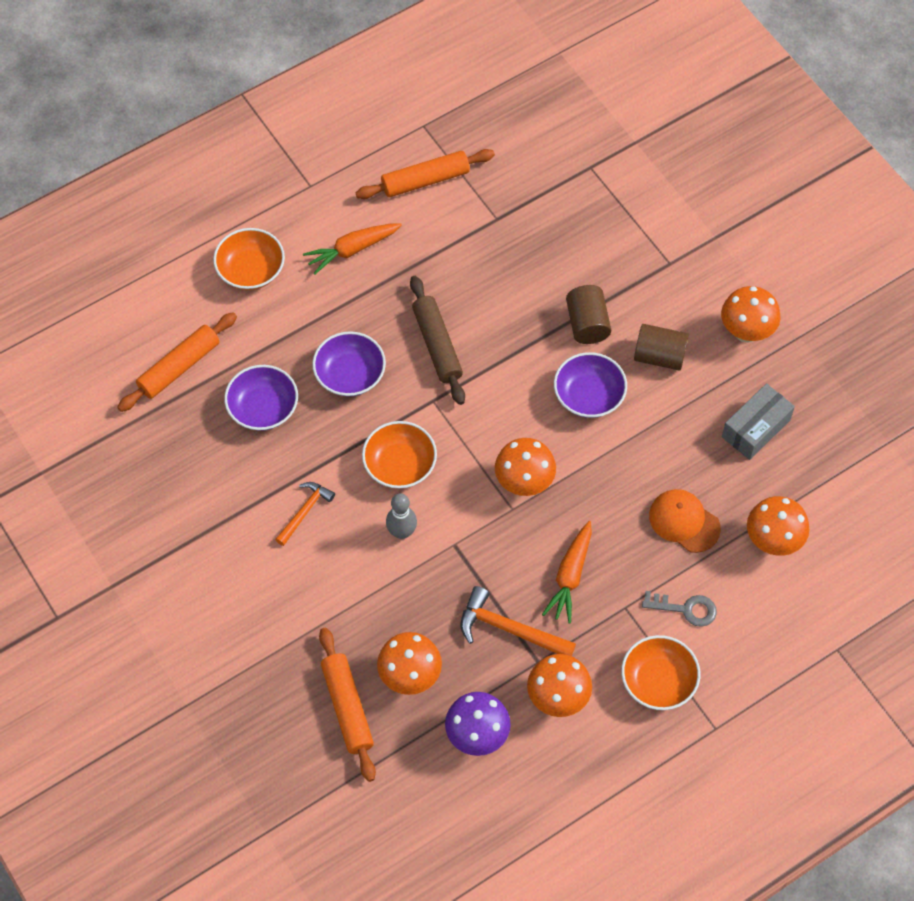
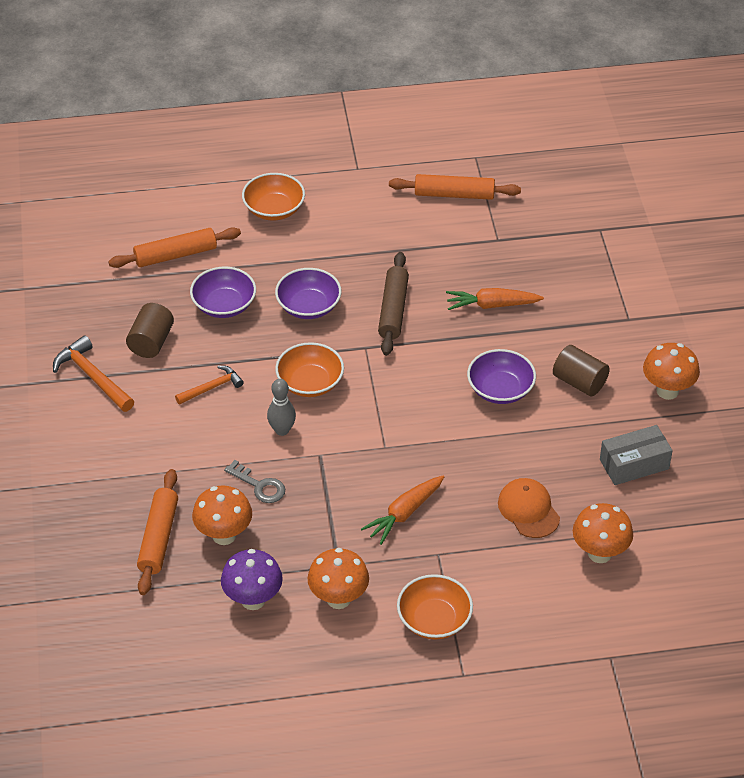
camera: 25 degrees right, 15 degrees down
(352, 250) = (364, 222): orange carrot -> orange carrot (491, 305)
(509, 629) = (328, 533): orange hammer -> orange hammer (93, 377)
(524, 483) = (406, 432): orange mushroom -> none
(587, 324) = (530, 338): brown cylinder -> brown cylinder (151, 342)
(685, 609) = (491, 575): grey key -> grey key (259, 486)

